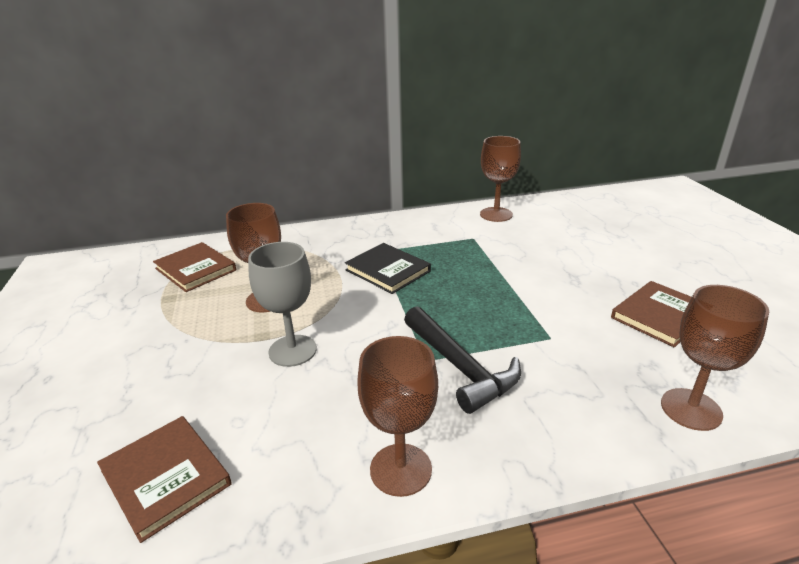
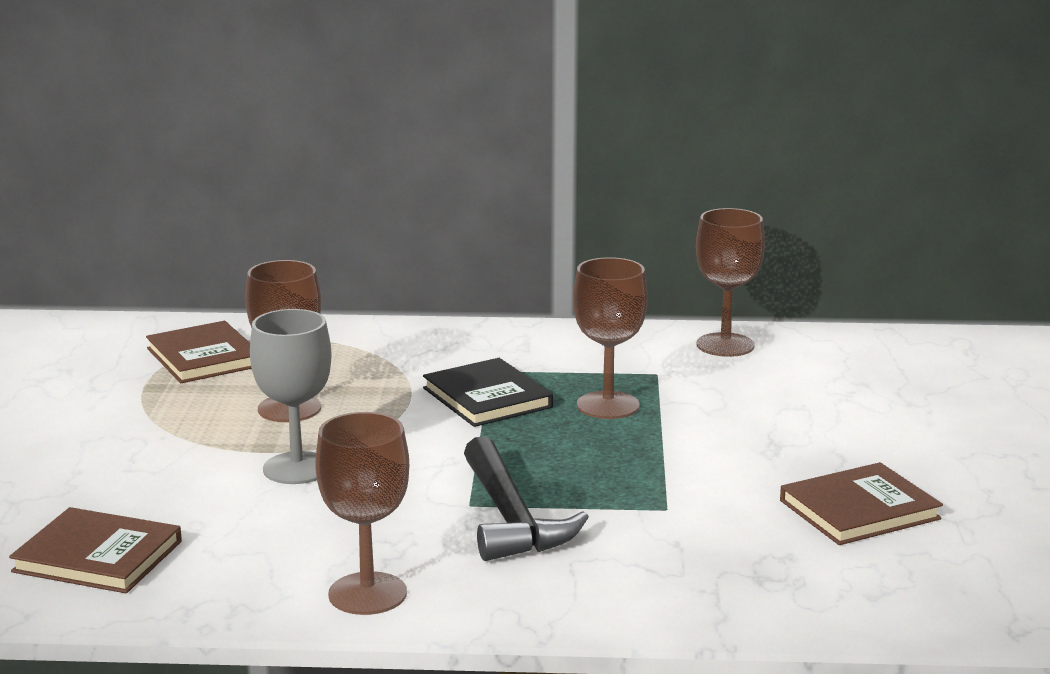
camera: 15 degrees right, 10 degrees down
(166, 477) = (98, 556): brown book -> brown book turned 45 degrees counterclockwise
(691, 409) = (788, 605): brown goblet -> brown goblet (608, 405)

